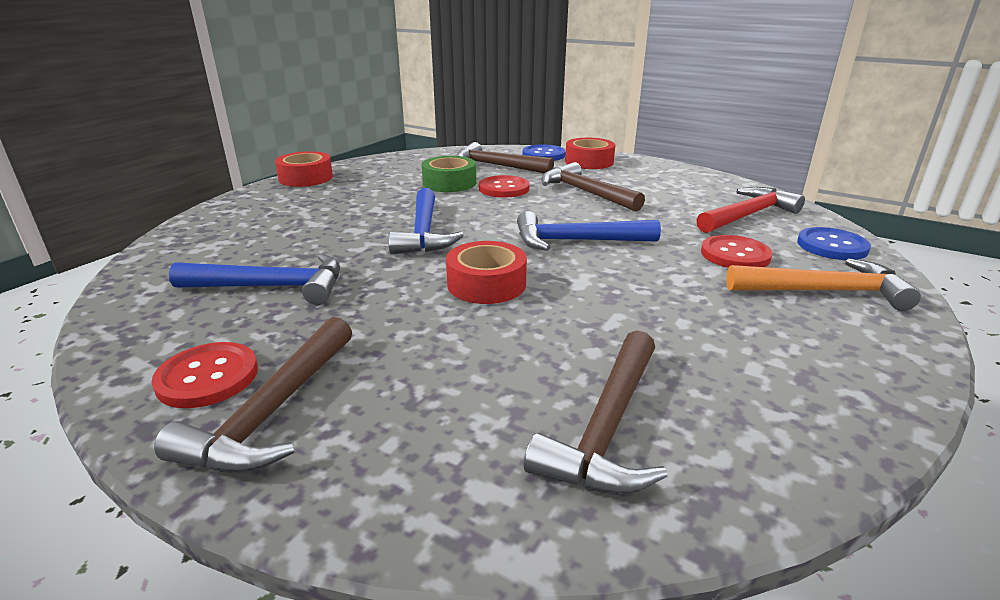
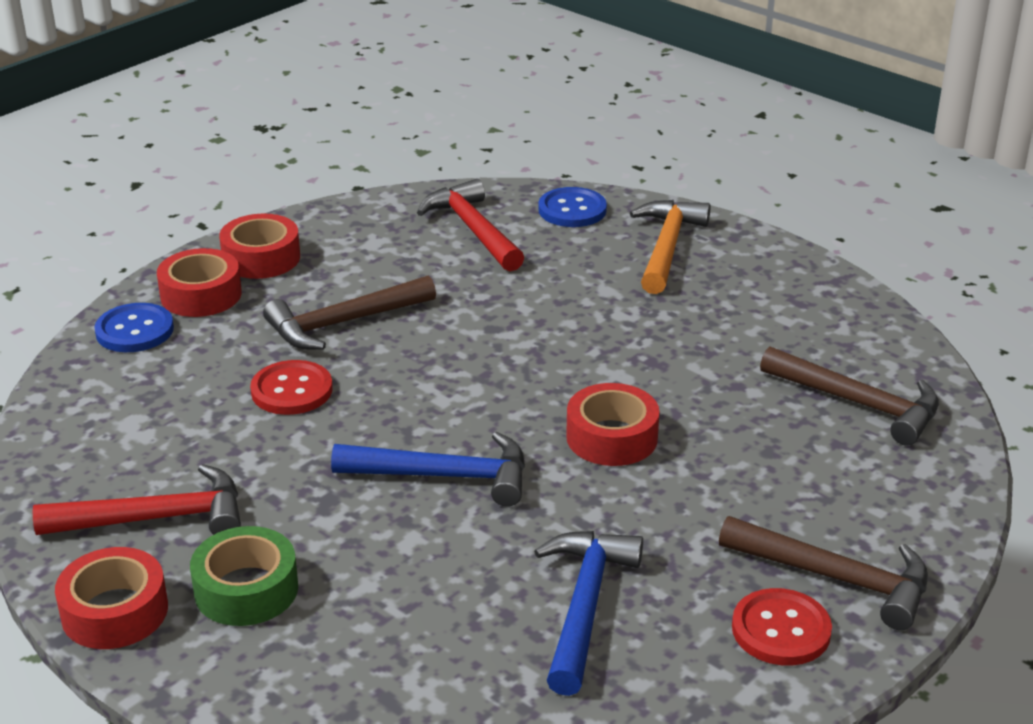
camera: 80 degrees left, 5 degrees up
(378, 176) = (156, 518): none -> red hammer
(449, 183) = (237, 441): green tape -> green tape (246, 589)
(496, 166) = (171, 385): brown hammer -> none
(576, 241) = (512, 359): blue hammer -> none
(641, 168) = (261, 258): none -> red tape
(735, 255) = (578, 268): red button -> none

